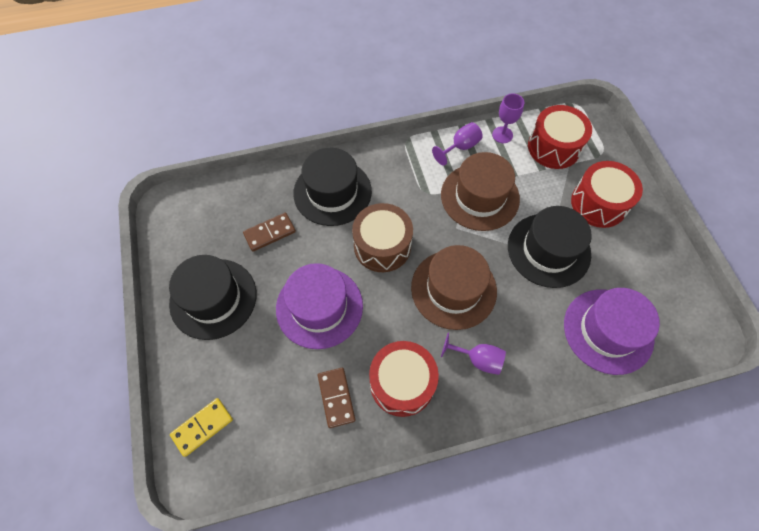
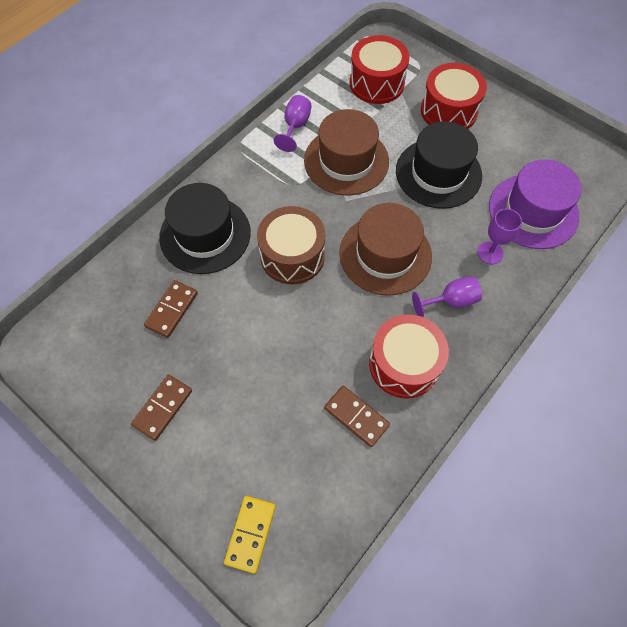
camera: 35 degrees left, 0 degrees up
(213, 298) = (162, 407): black hat -> brown domino
(319, 307) = (276, 347): purple hat -> none
(502, 135) = (324, 95): purple goblet -> purple goblet (490, 253)

